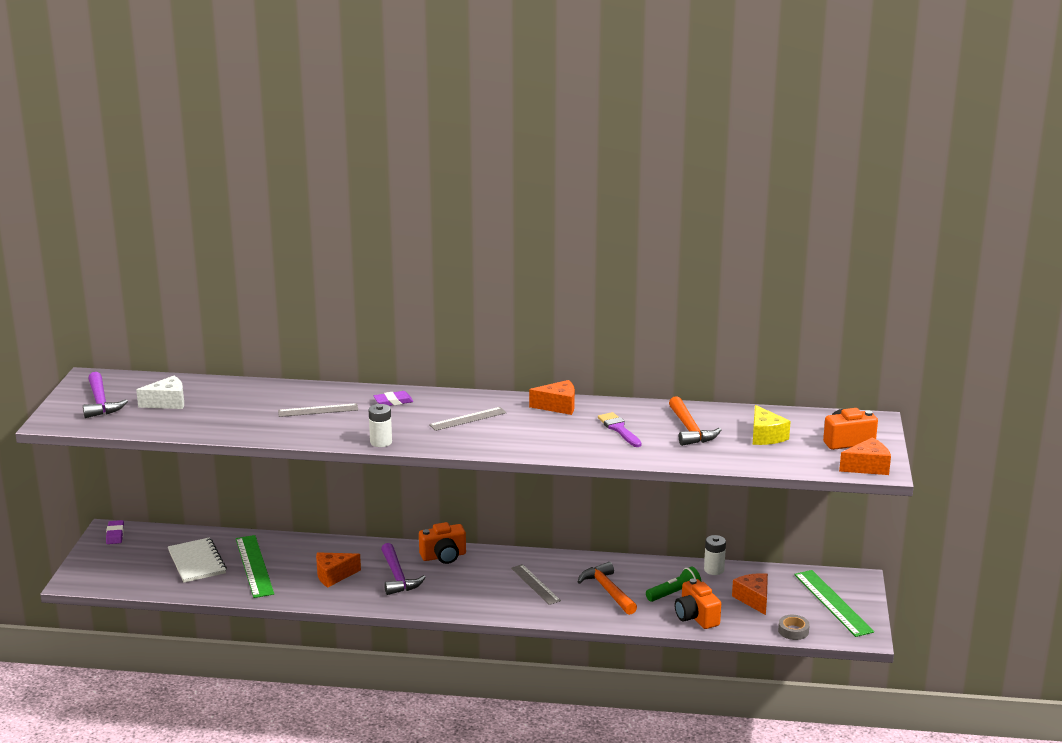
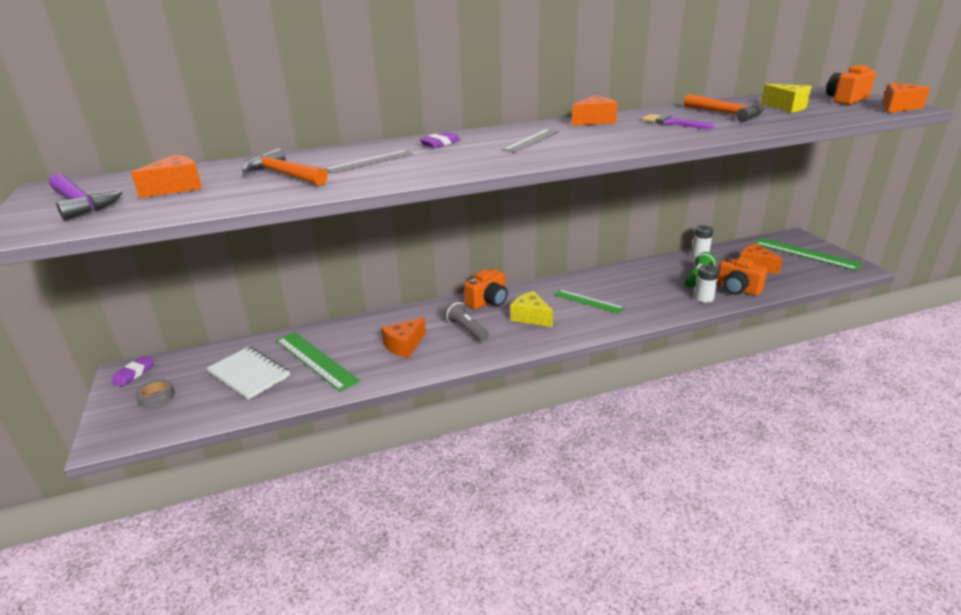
camera: 25 degrees left, 5 degrees up
(115, 534) = (134, 373): purple eraser -> purple eraser turned 60 degrees clockwise
(167, 402) = (177, 187): white cheese -> orange cheese
(381, 442) = (475, 169): white battery -> white battery (703, 298)
(397, 577) = (466, 329): purple hammer -> grey flashlight
(465, 583) = (530, 317): none -> yellow cheese
(535, 584) = (588, 301): grey ruler -> green ruler
(607, 590) = (648, 290): orange hammer -> orange hammer (284, 175)
(793, 631) = (813, 279): grey tape -> grey tape (156, 397)

